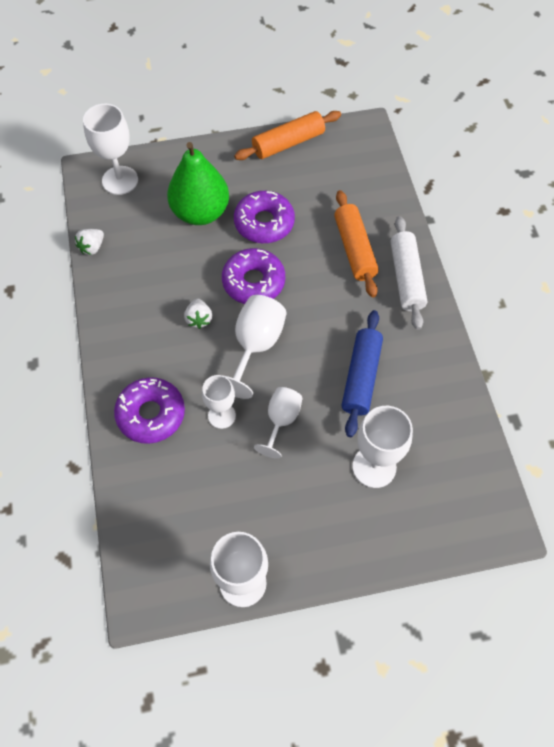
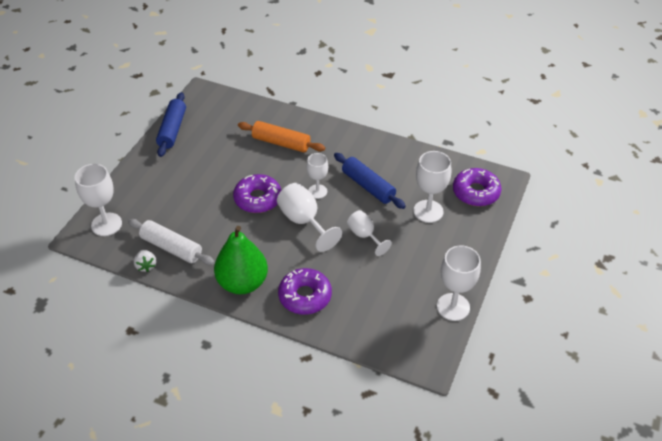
camera: 55 degrees left, 15 degrees down
(199, 319) = (258, 238): white strawberry -> none
(200, 212) = (179, 197): green pear -> green pear (242, 283)
(222, 415) = (337, 261): white goblet -> white goblet (317, 191)
(264, 223) = (220, 172): purple donut -> purple donut (476, 192)
(288, 143) = (172, 130): orange rolling pin -> blue rolling pin
(406, 278) = (322, 133): white rolling pin -> white rolling pin (171, 248)

